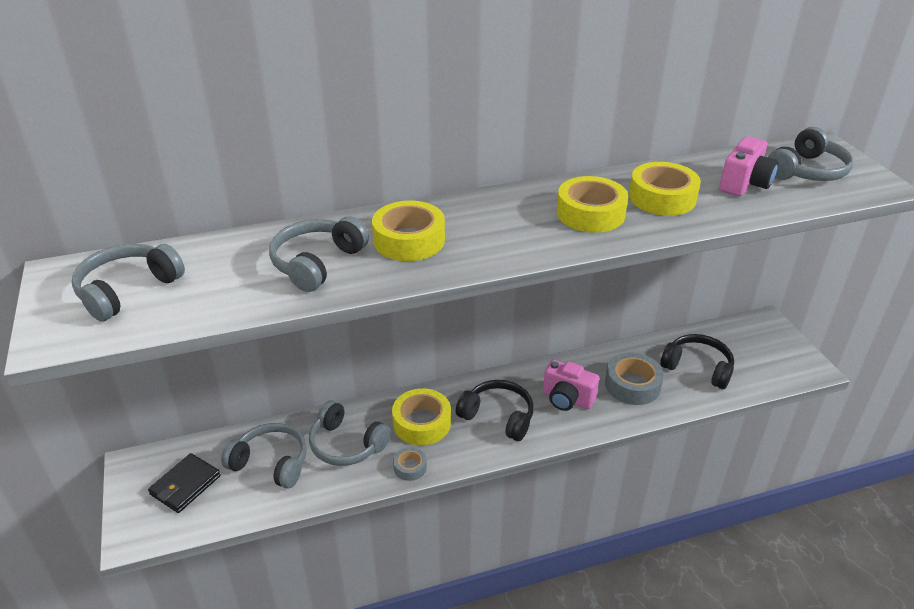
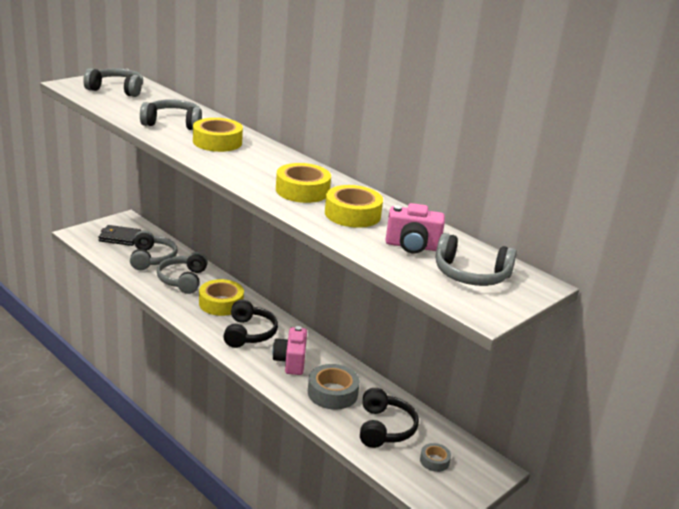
camera: 60 degrees right, 10 degrees down
(410, 467) = (177, 307): grey tape -> grey tape (434, 461)

